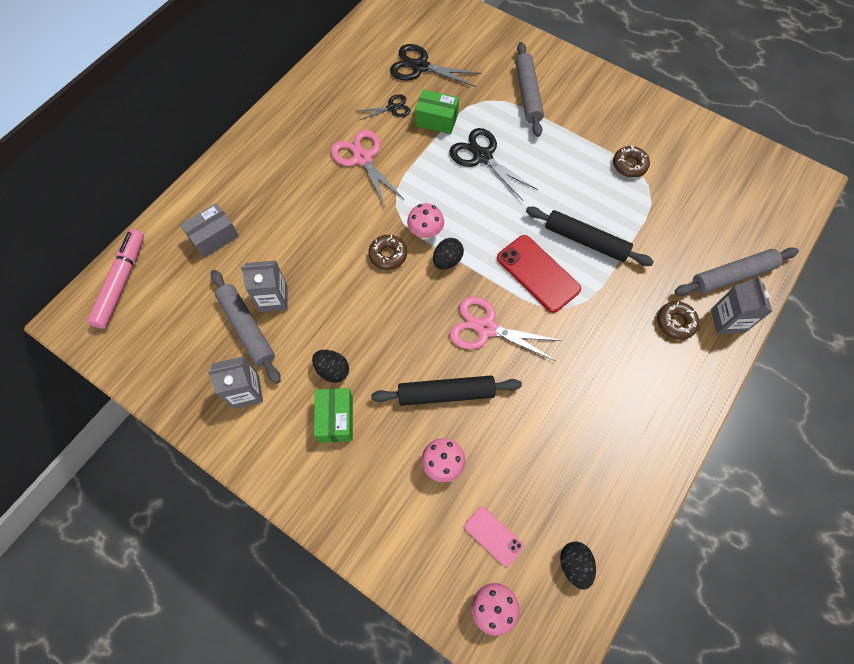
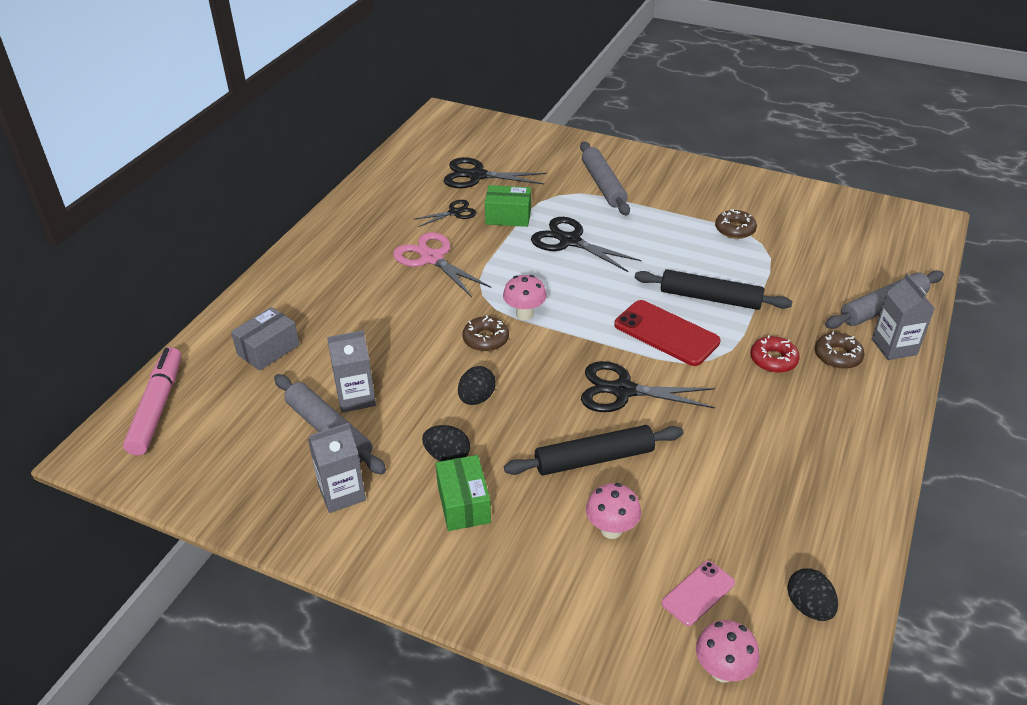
camera: 10 degrees left, 25 degrees down
(447, 260) = (557, 335): black egg -> black egg (476, 398)
(486, 328) = (623, 391): pink scissors -> black scissors
(493, 536) = (698, 593): pink phone -> pink phone turned 75 degrees counterclockwise
(619, 317) = (773, 360): none -> red donut

